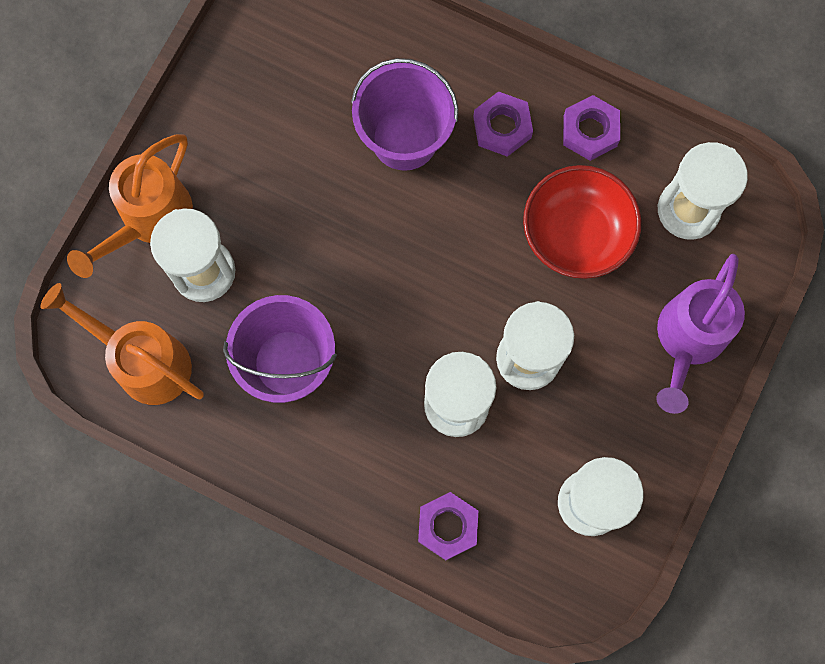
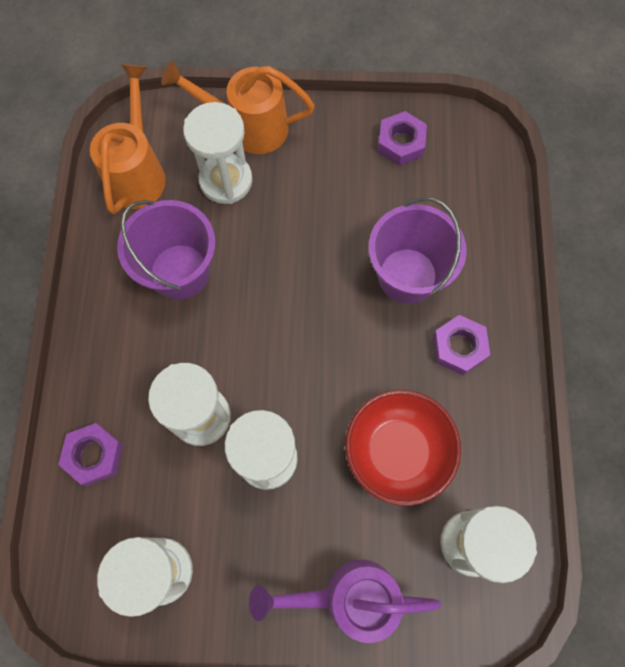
camera: 65 degrees right, 5 degrees down
(590, 131) = (496, 422): purple nut -> purple nut (401, 143)

